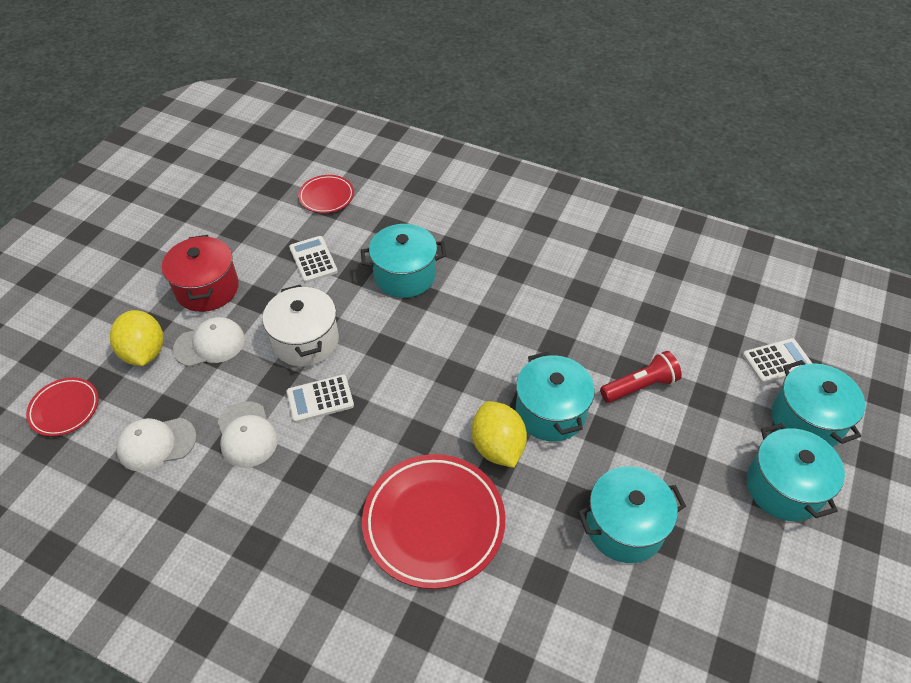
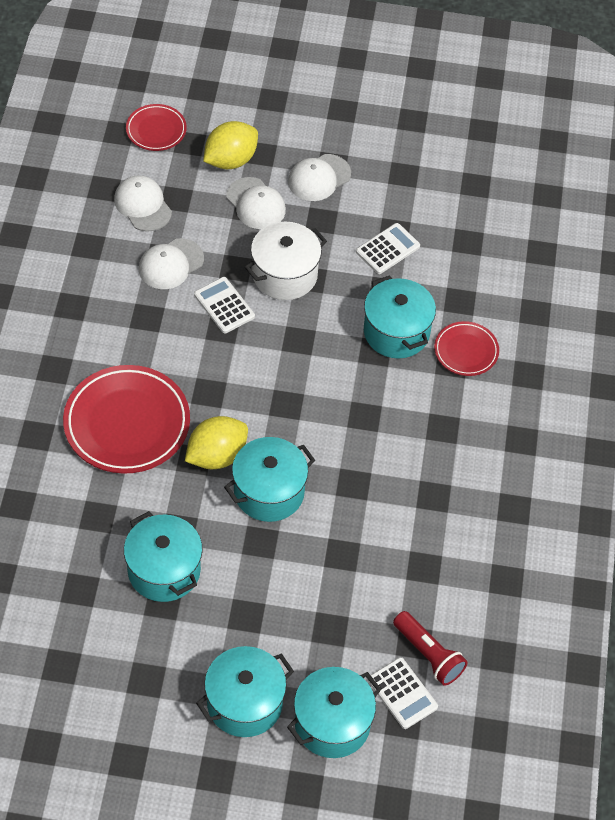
camera: 70 degrees right, 5 degrees up
(207, 289) = (319, 178): red pot -> white cap
(326, 197) = (481, 233): red plate -> red plate (466, 351)
(640, 386) = (325, 565): red flashlight -> red flashlight (429, 654)

